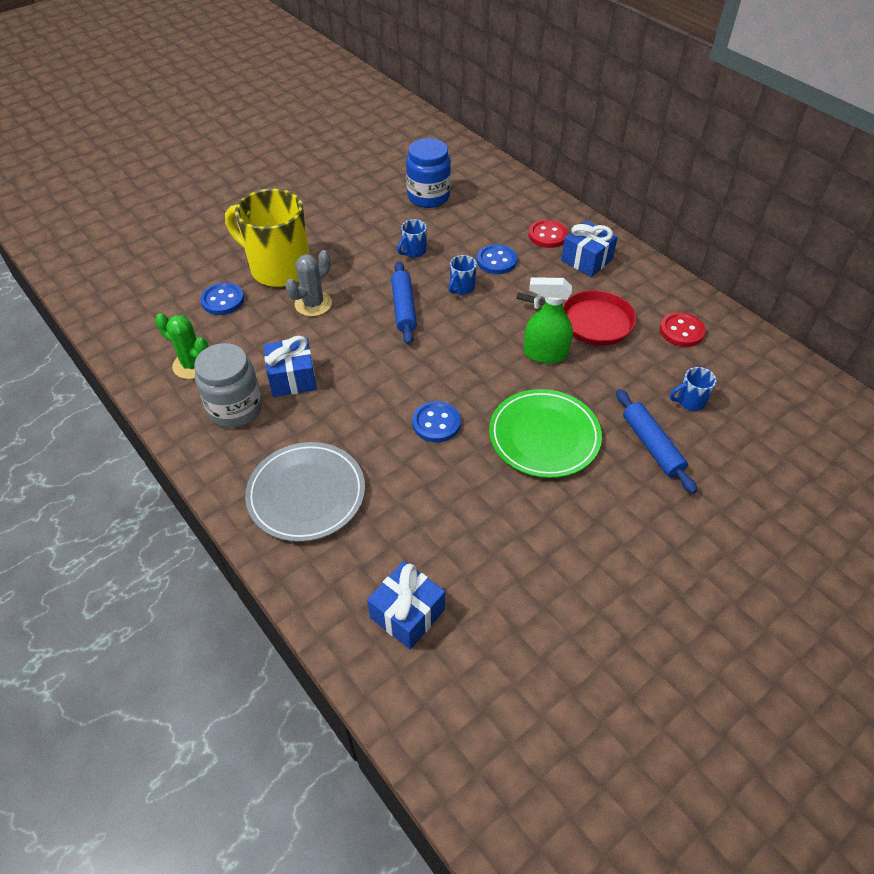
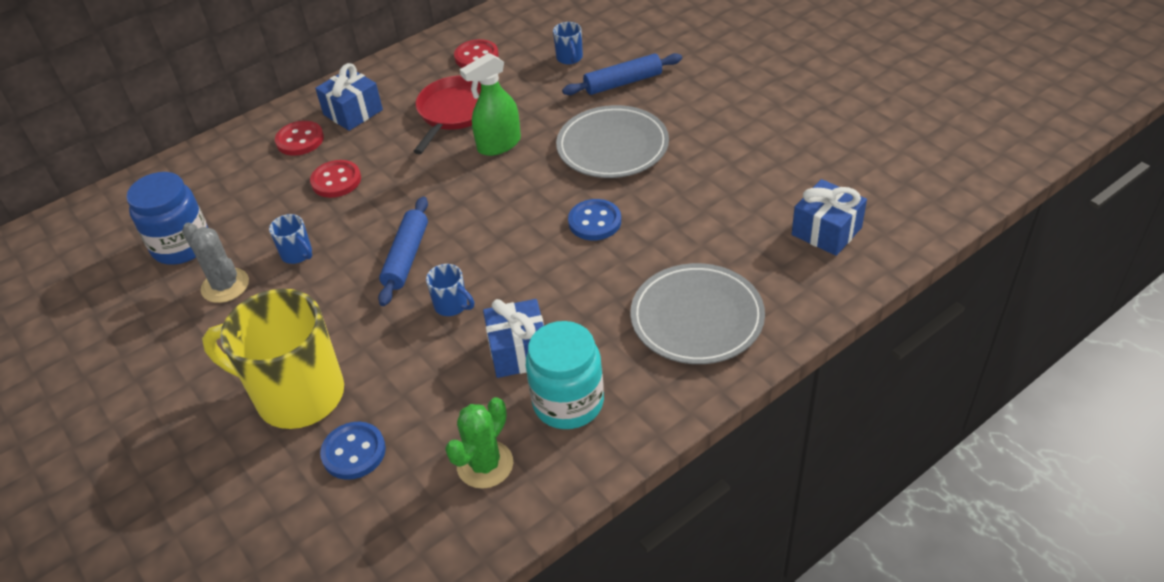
camera: 85 degrees left, 5 degrees down
(235, 408) = (568, 402): grey jar -> turquoise jar
(278, 268) = (296, 395): yellow mug -> yellow mug turned 75 degrees clockwise
(313, 304) = (382, 346): grey cactus -> grey cactus (225, 286)
(404, 308) = (406, 257): blue rolling pin -> blue rolling pin turned 75 degrees counterclockwise
(461, 288) = (380, 209): blue mug -> blue mug (452, 306)
(496, 261) = (336, 181): blue button -> red button
(544, 436) = (612, 146): green plate -> grey plate
(545, 354) = (499, 145): green spray bottle -> green spray bottle turned 45 degrees clockwise

